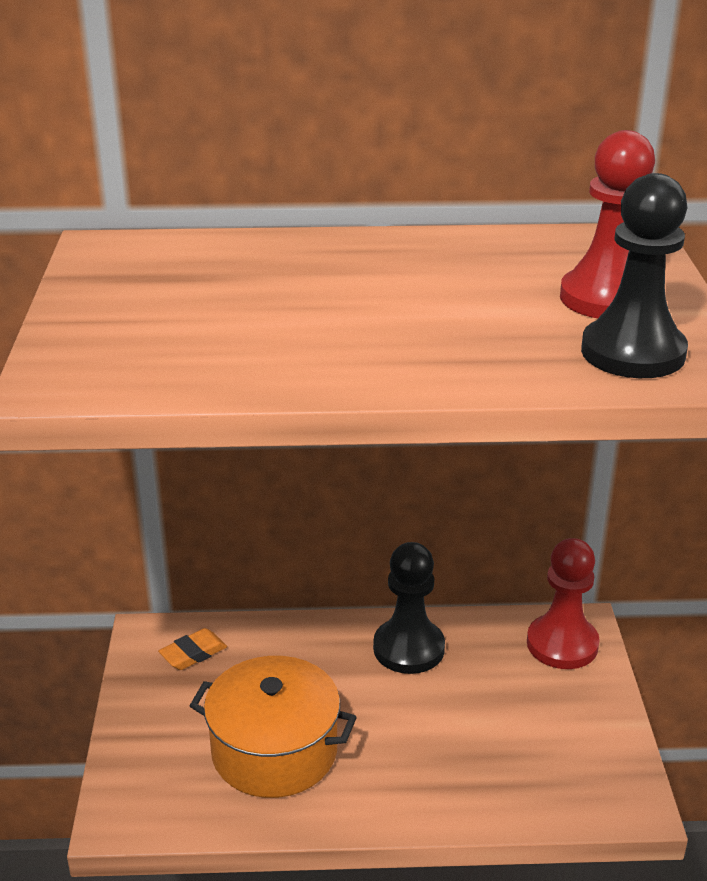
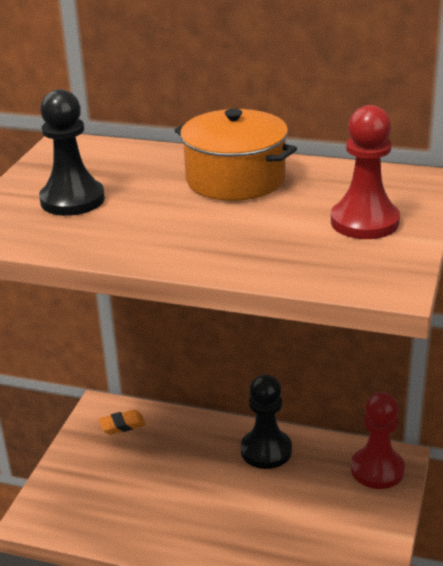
camera: 20 degrees right, 0 degrees up
(274, 751) = (144, 500): orange pot -> orange pot (235, 179)
(633, 353) = (349, 264): black pawn -> black pawn (72, 200)

